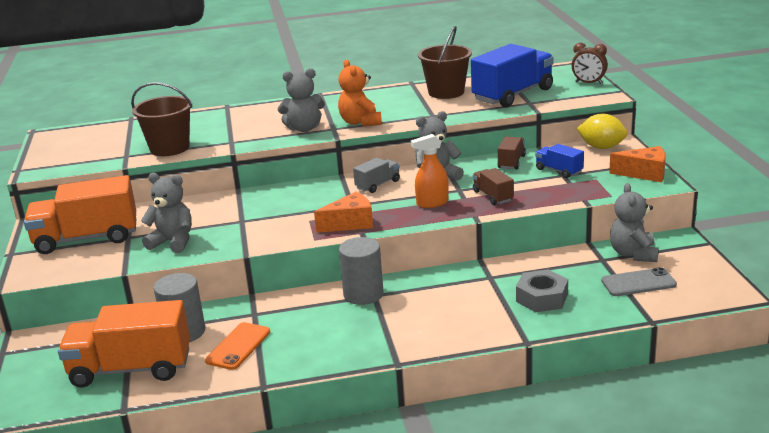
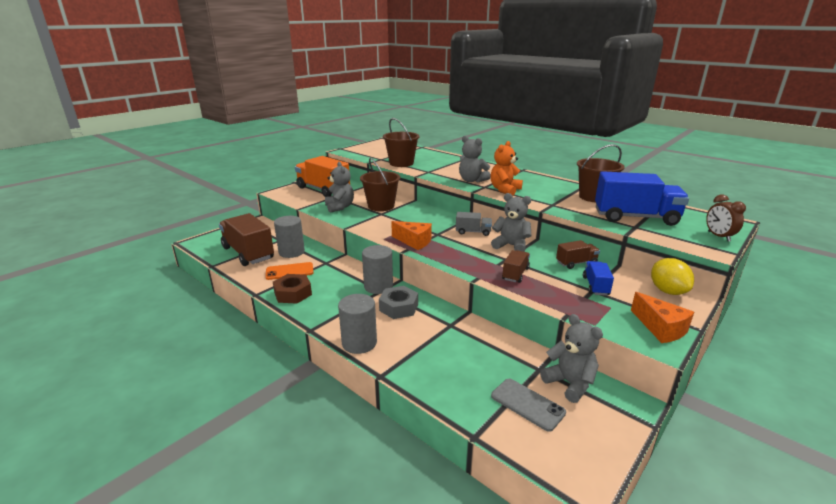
camera: 50 degrees right, 0 degrees up
(131, 369) = (248, 253): orange truck -> brown truck
(219, 214) = (381, 206): none -> brown bucket
(300, 357) = (293, 293): none -> brown nut
(432, 203) = (474, 256): orange spray bottle -> none
(459, 339) = (359, 343): none -> grey cylinder
(542, 298) = (448, 359): grey nut -> grey nut (398, 307)
(633, 254) = (569, 383): grey teddy bear -> grey teddy bear turned 90 degrees clockwise

